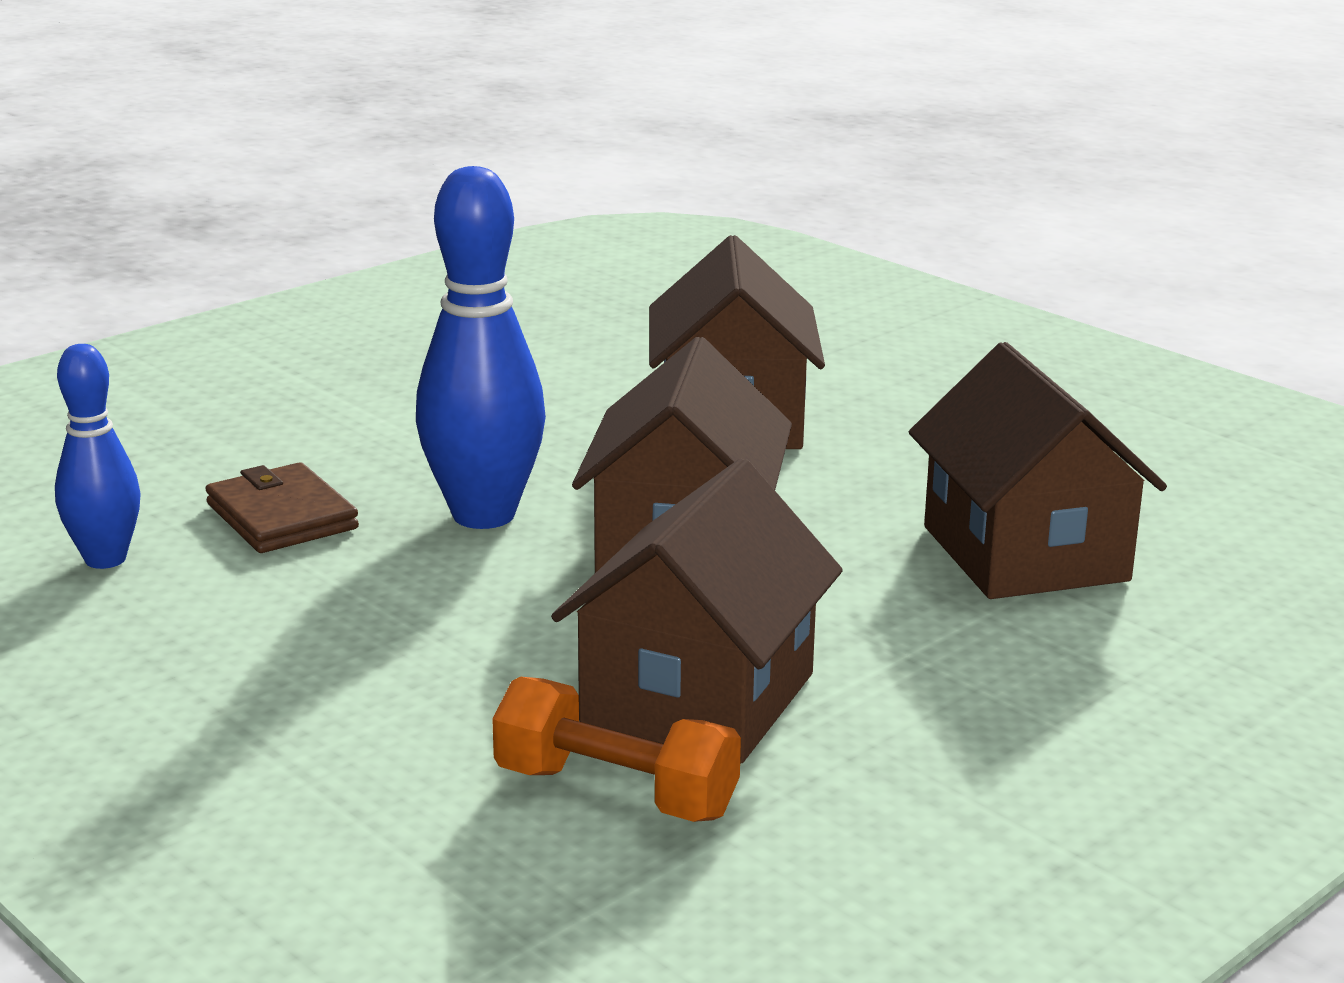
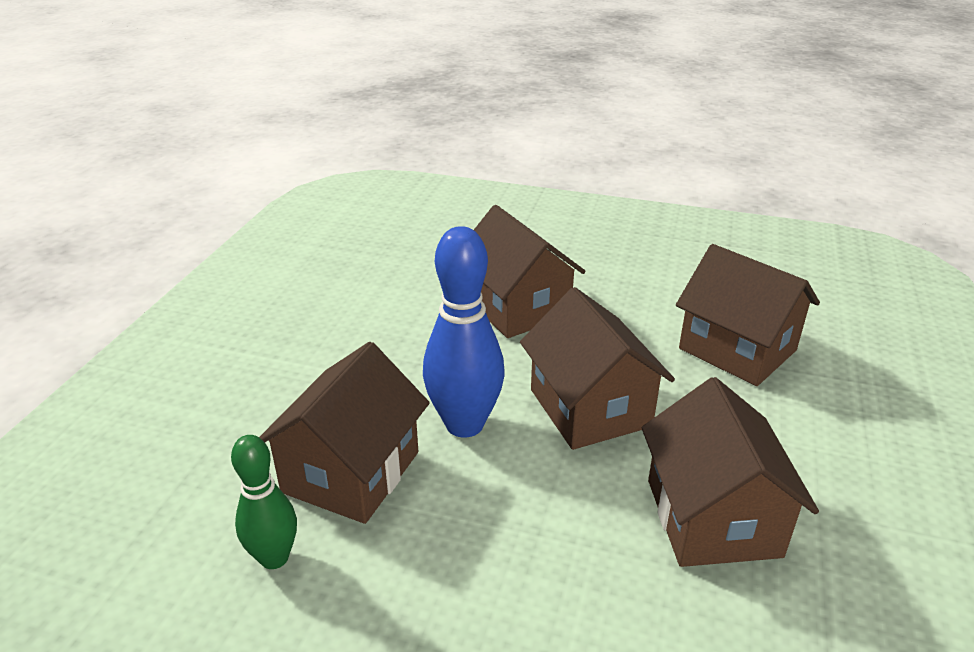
camera: 30 degrees left, 10 degrees up
(105, 559) = (274, 558): blue bowling pin -> green bowling pin
(282, 516) = (351, 472): brown wallet -> brown house
(615, 793) = (753, 613): orange dumbbell -> none

